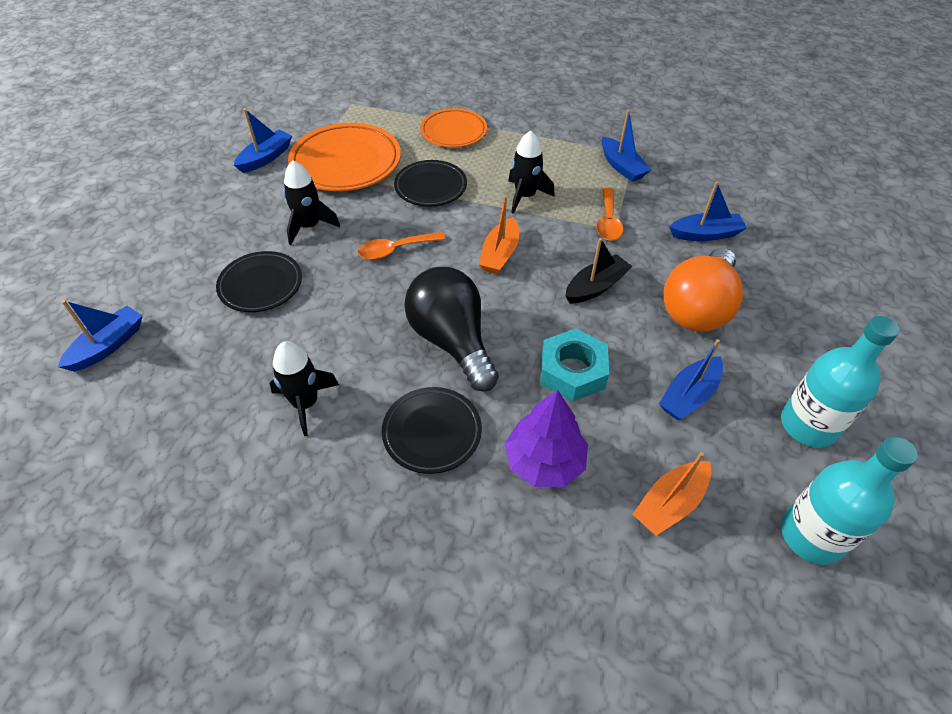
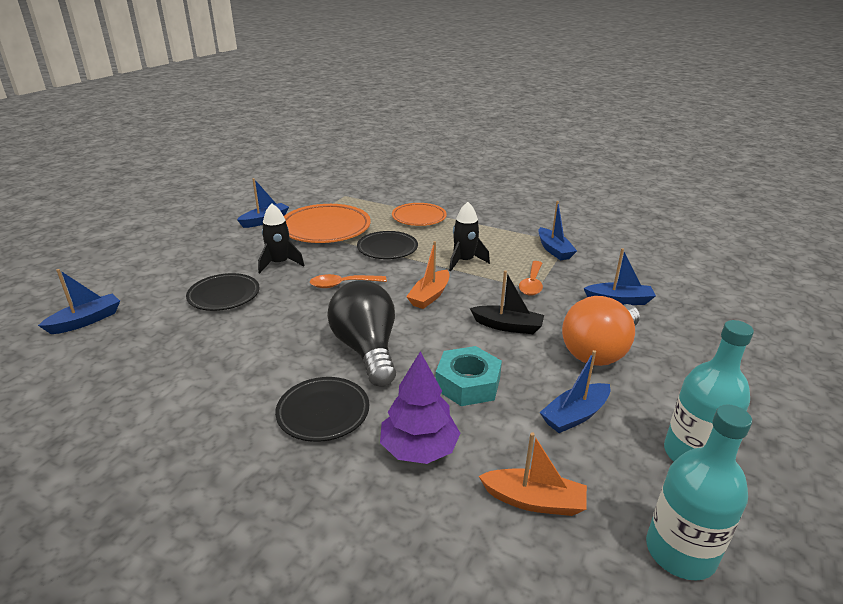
camera: 10 degrees right, 20 degrees down
(305, 403) = (223, 377): black rocket -> none
(595, 287) = (507, 326): black boat -> black boat turned 45 degrees clockwise
(670, 503) = (534, 501): orange boat -> orange boat turned 135 degrees counterclockwise

